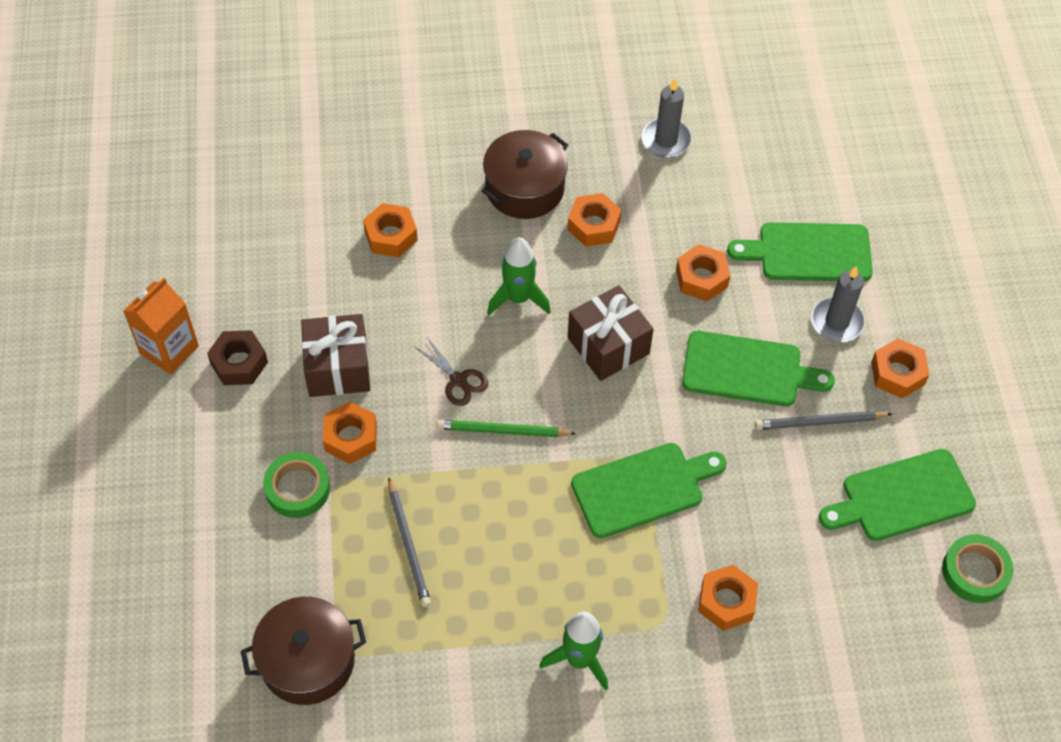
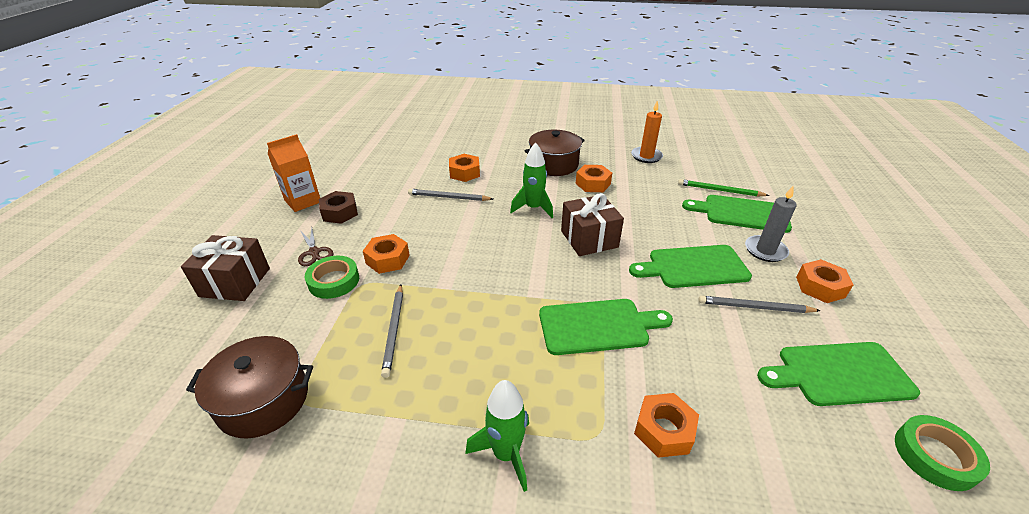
camera: 15 degrees right, 20 degrees down
(338, 368) = (400, 224): brown gift -> brown gift (235, 282)
(386, 298) = (448, 197): none -> grey pencil
(458, 380) = (477, 241): brown scissors -> brown scissors (314, 252)
(502, 431) = (497, 273): green pencil -> green pencil (719, 190)
(666, 140) = (646, 156): grey candle -> orange candle
(701, 278) = (662, 215): orange nut -> none
(747, 370) = (694, 267): green cutting board -> green cutting board turned 150 degrees clockwise

